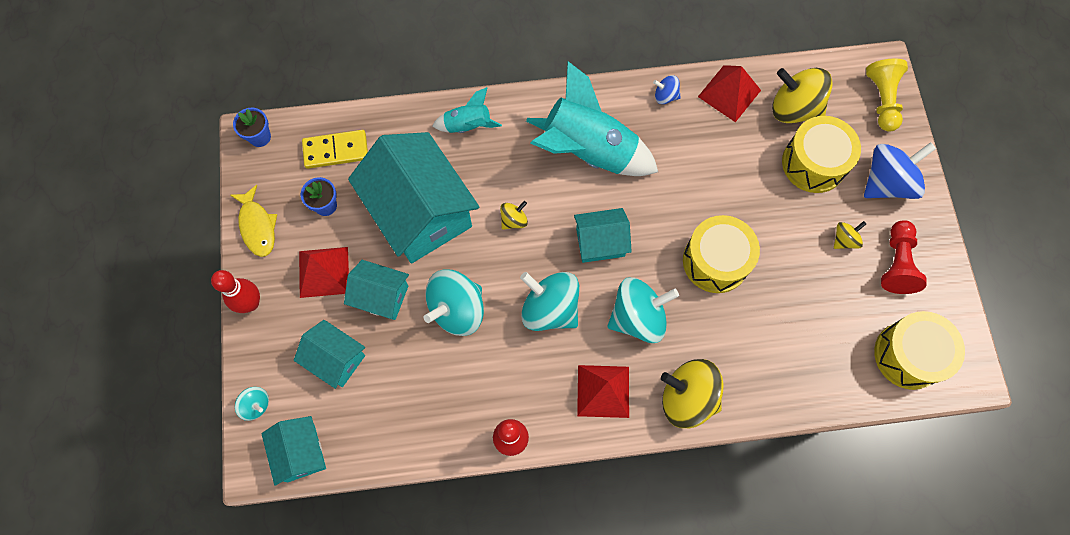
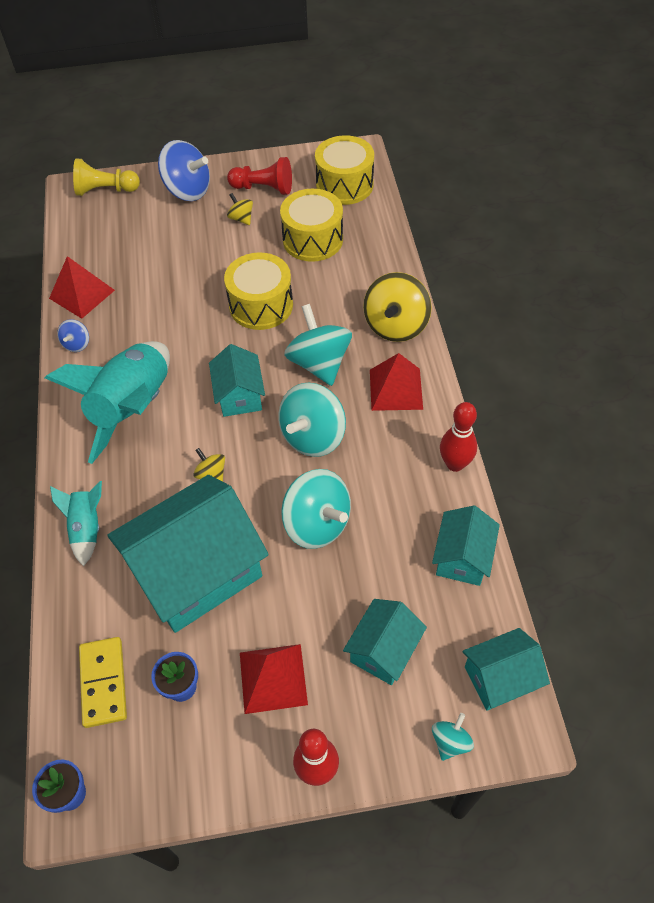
camera: 90 degrees left, 15 degrees down
(257, 226) = (207, 776): yellow fish -> none
(381, 296) = (303, 606): turquoise house -> turquoise house (462, 557)
(794, 109) = (106, 248): yellow spinning top -> none
(813, 163) = (165, 236): yellow drum -> yellow drum (312, 239)
(887, 182) = (188, 190): blue spinning top -> blue spinning top turned 150 degrees clockwise

